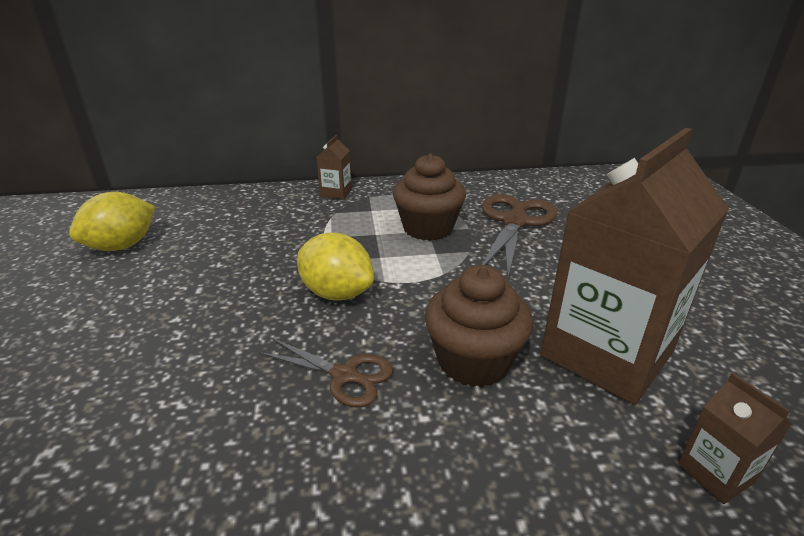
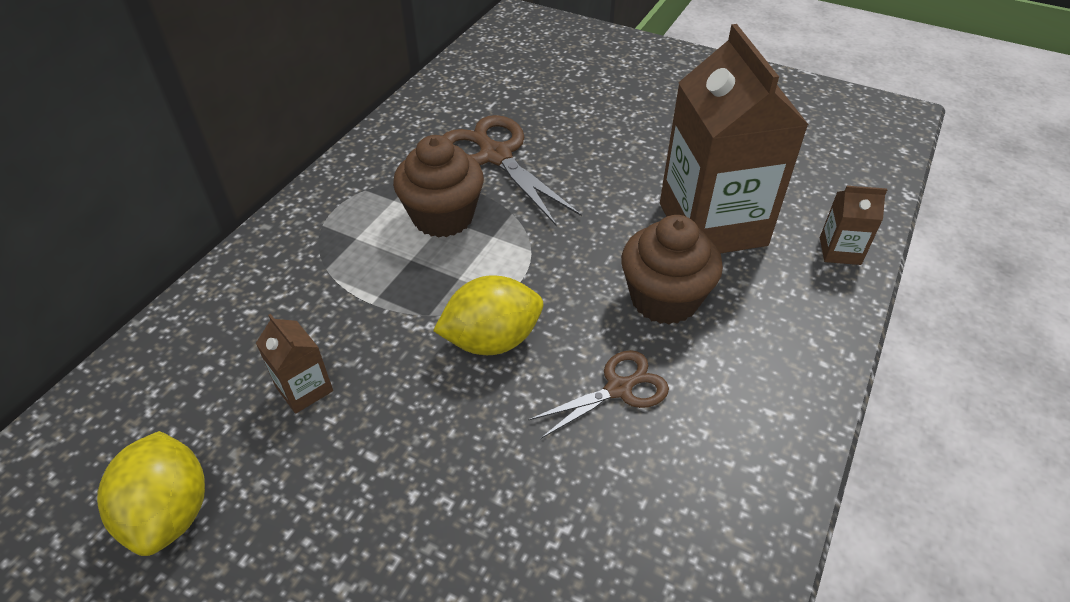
camera: 55 degrees left, 15 degrees up
(336, 193) = (278, 246): brown carton -> brown carton (304, 389)

